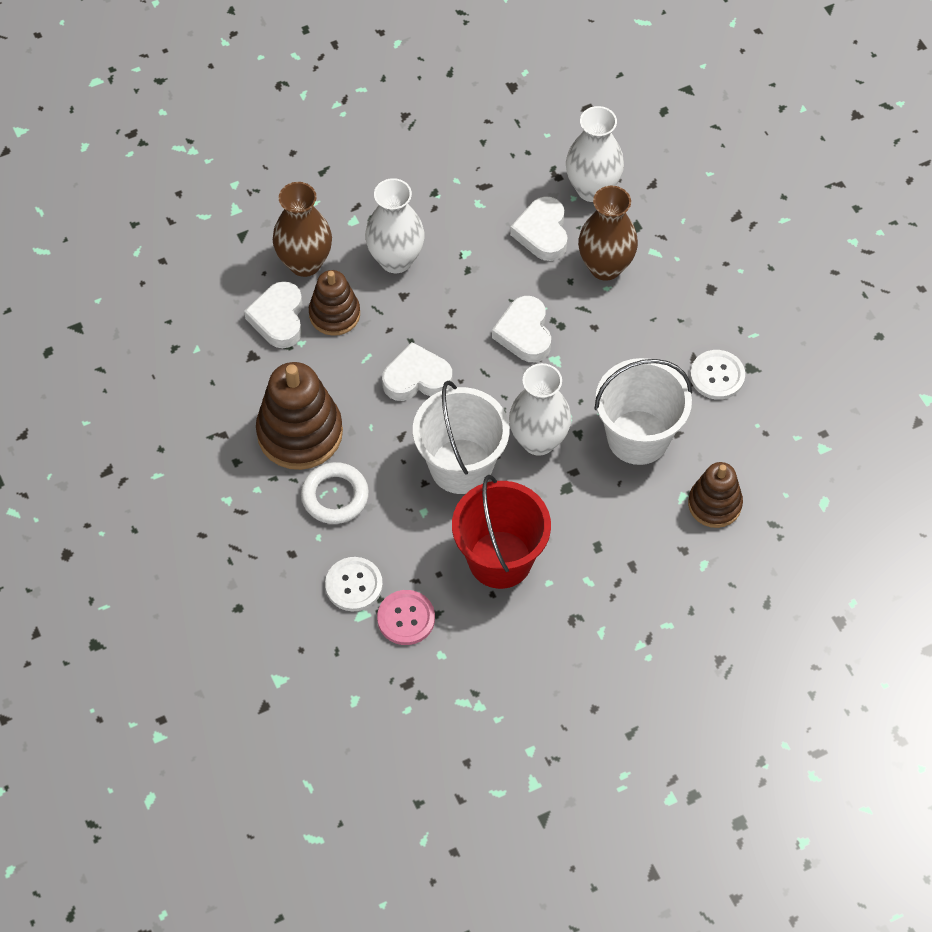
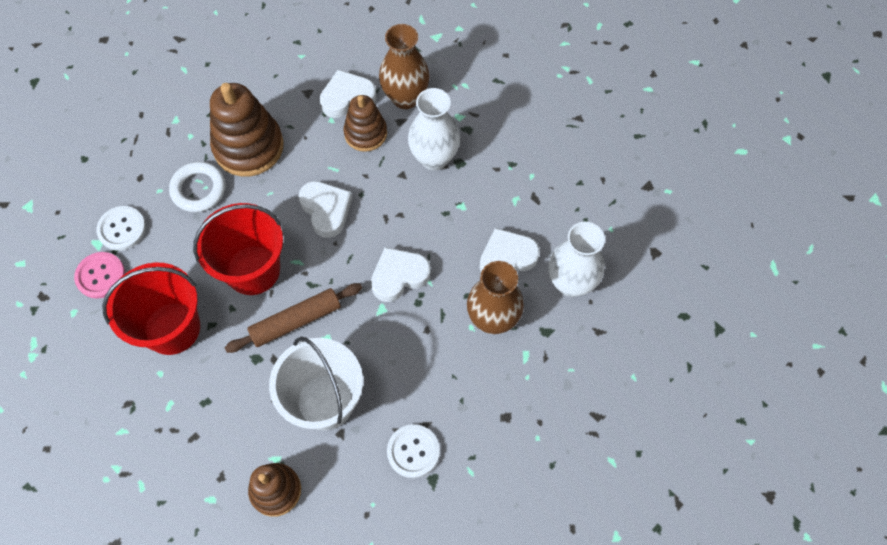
camera: 70 degrees right, 5 degrees up
(461, 466) = (253, 270): white bucket -> red bucket
(538, 440) = (296, 321): white vase -> brown rolling pin

